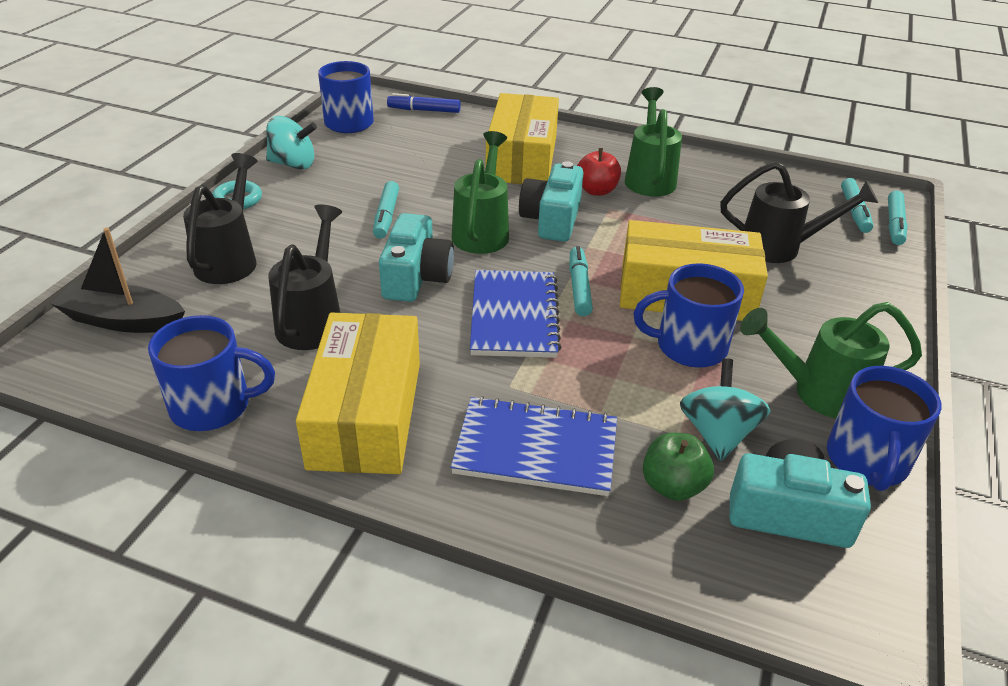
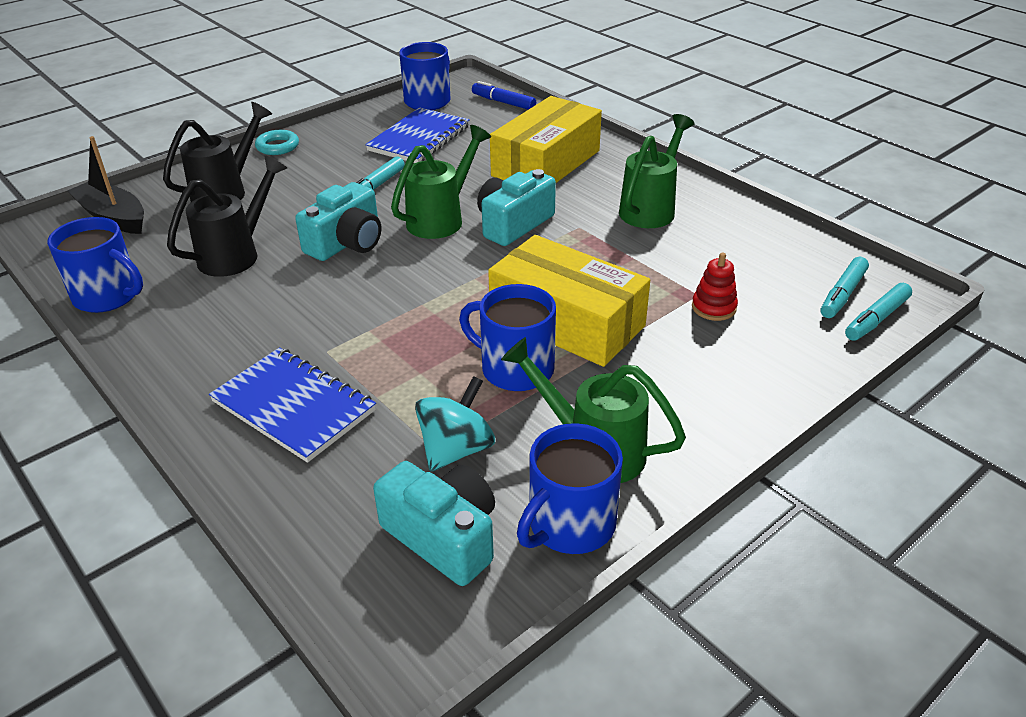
camera: 30 degrees right, 0 degrees up
(293, 164) = (347, 127): turquoise spinning top -> none
(366, 414) = (200, 336): yellow box -> none
(514, 316) = (391, 296): blue notebook -> blue notebook (419, 138)
(579, 287) = (472, 289): turquoise marker -> none
(596, 191) = (584, 208): red apple -> none
(672, 486) = (369, 476): green apple -> none
(781, 248) = (713, 307): black watering can -> red stacking toy

